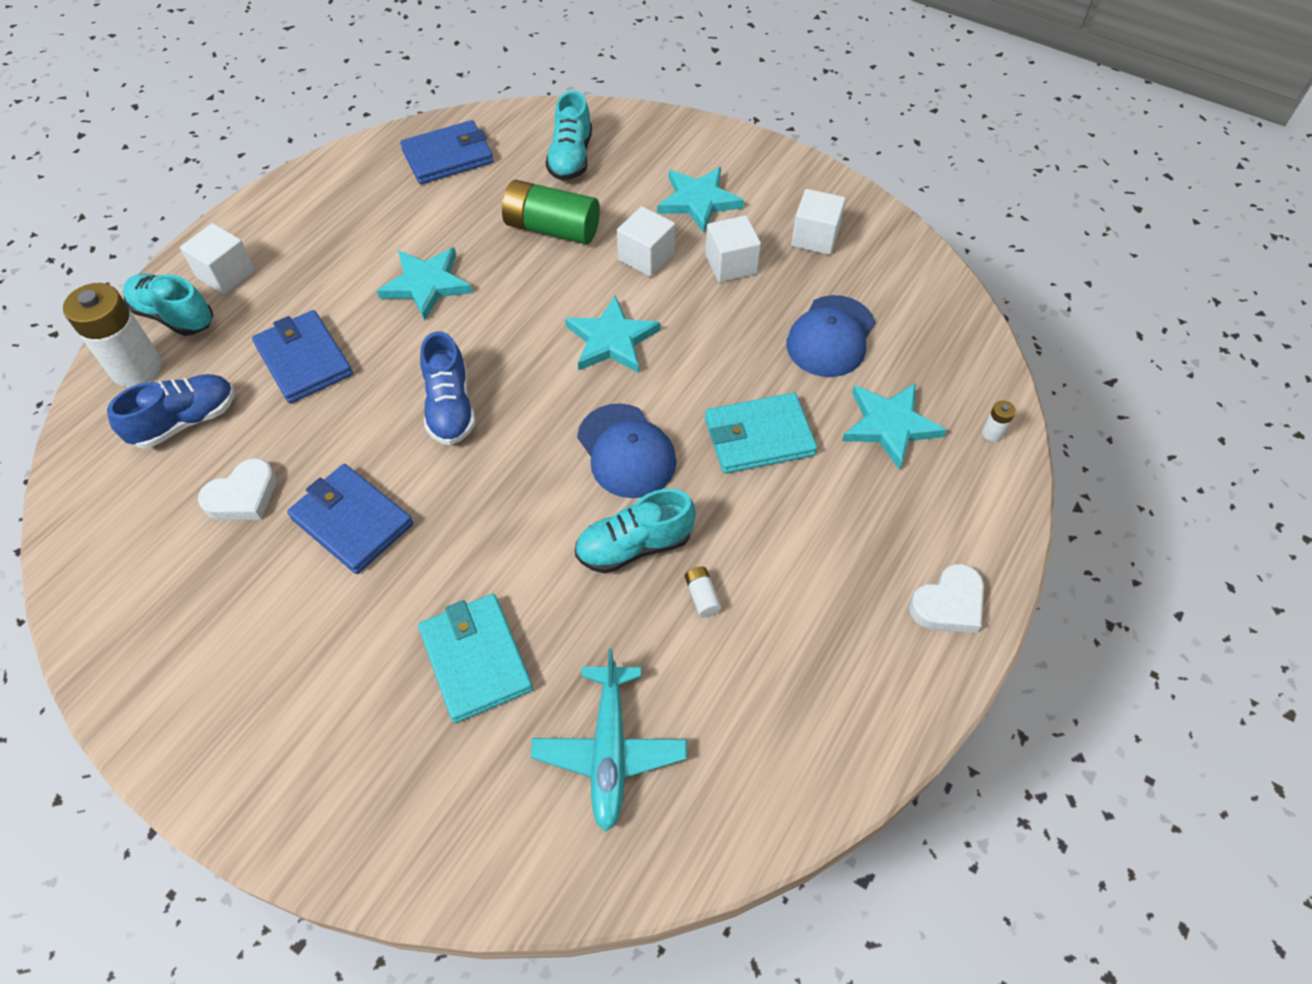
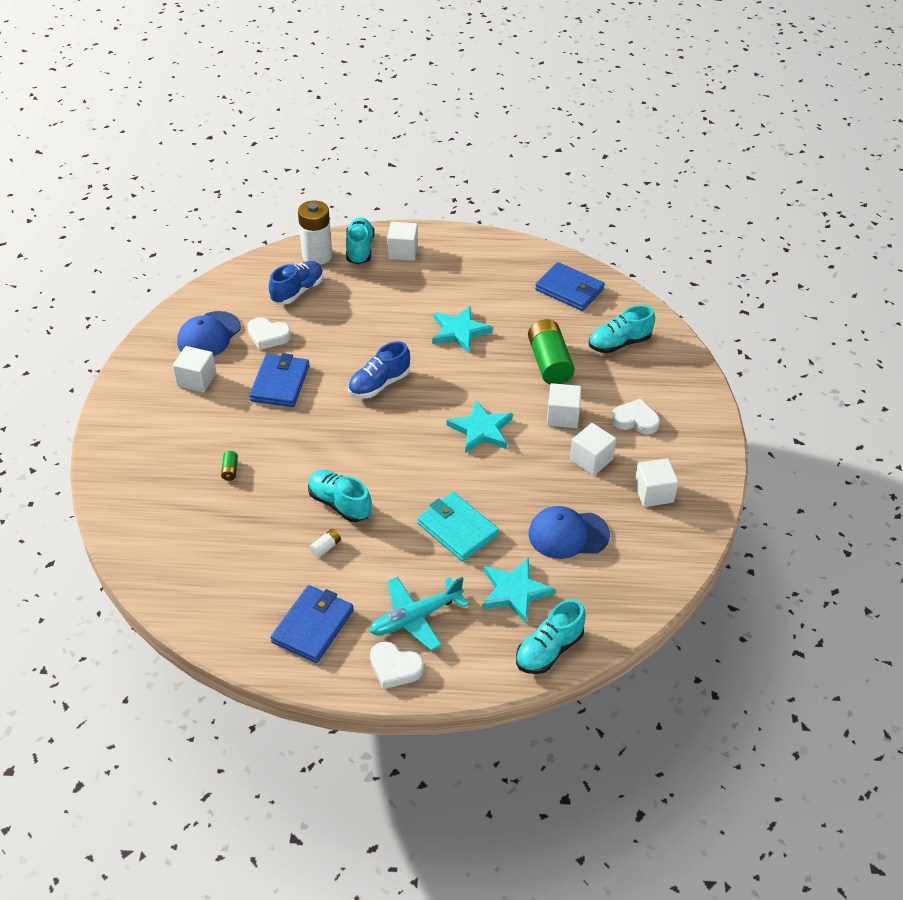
camera: 60 degrees right, 10 degrees down
(185, 421) = (297, 291): blue shoe -> blue shoe turned 75 degrees counterclockwise
(251, 629) = (196, 380): none -> white cube
(304, 360) = (368, 312): blue wallet -> blue wallet (313, 626)
(476, 659) = (230, 470): turquoise wallet -> green battery
(609, 750) = (210, 546): turquoise plane -> turquoise plane (415, 617)
(626, 451) = (402, 472): blue cap -> blue cap (209, 335)
(698, 201) = (635, 420): turquoise star -> white heart
(992, 433) = (549, 650): white battery -> turquoise shoe

